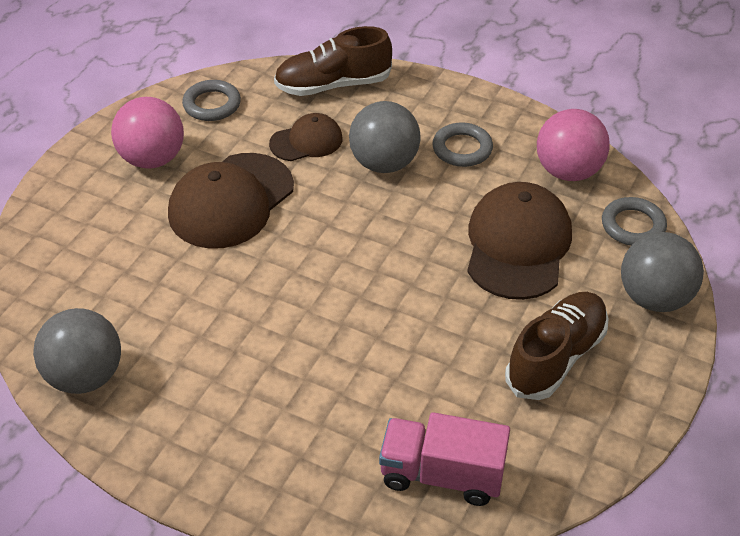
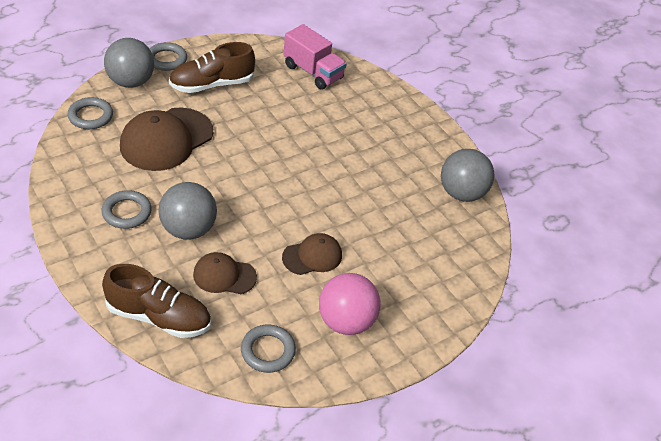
camera: 155 degrees left, 0 degrees up
(231, 201) = (312, 256): brown cap -> brown cap, size x0.56
(568, 171) = (82, 163): pink ball -> none
(660, 363) = (166, 59): none -> grey ring

